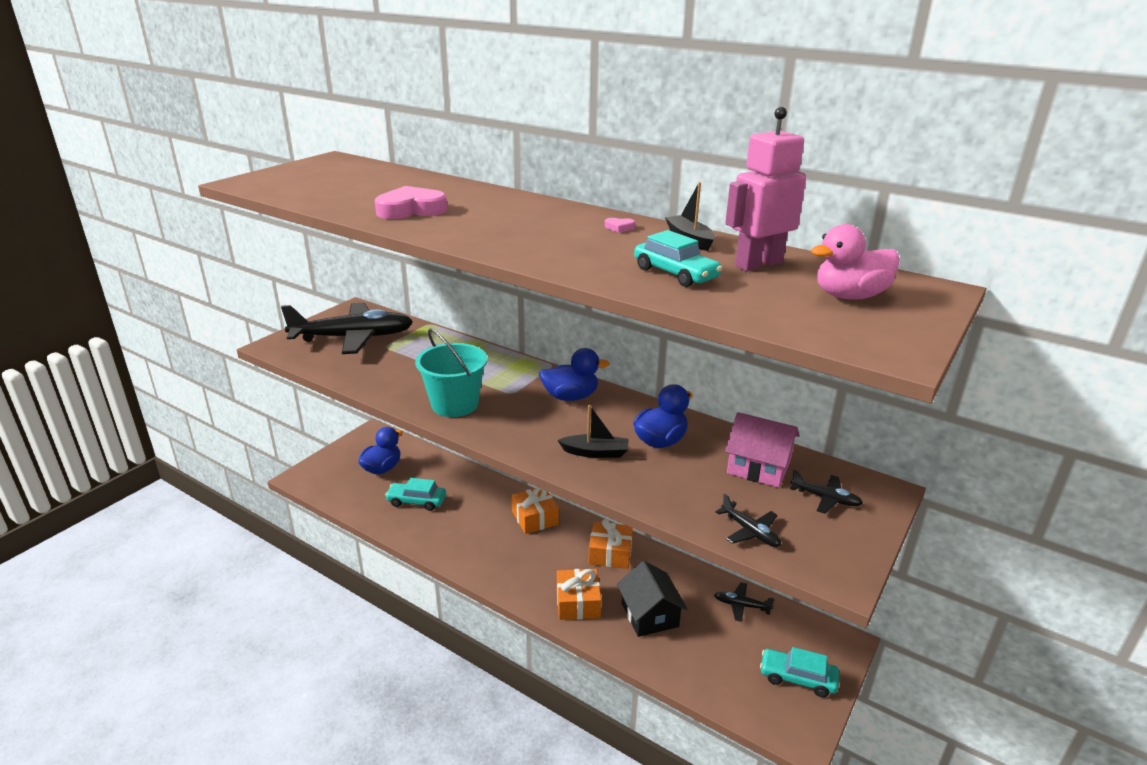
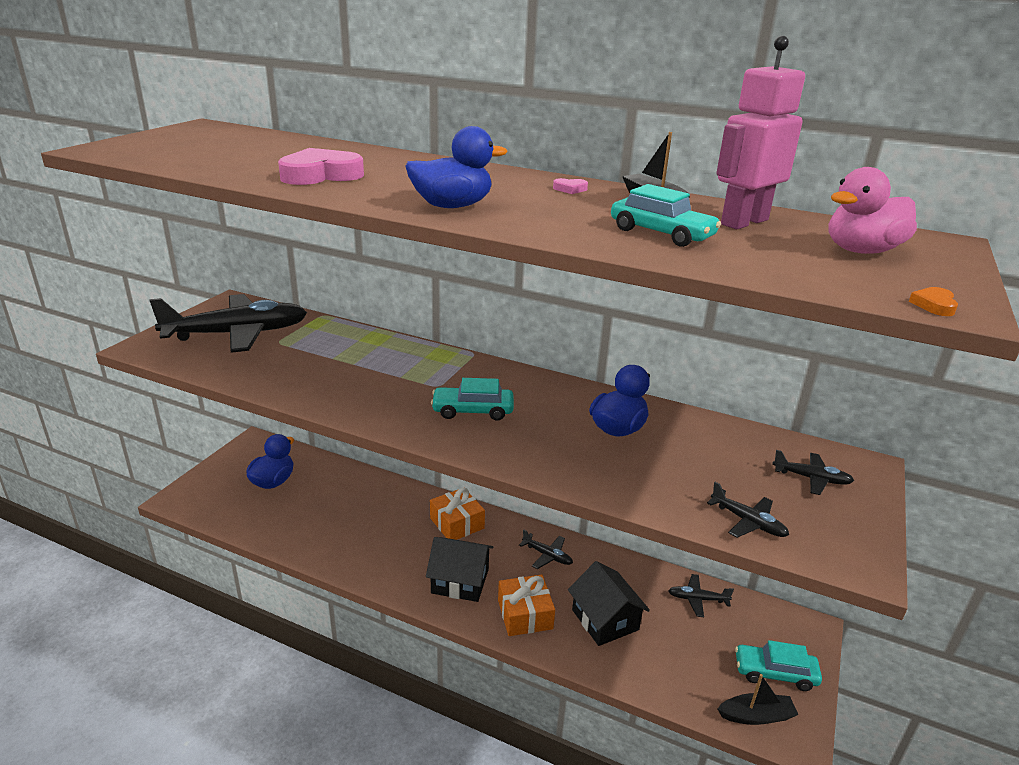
camera: 10 degrees left, 0 degrees up
(416, 501) = (320, 516): turquoise car -> turquoise car (473, 411)
(455, 404) = (376, 402): turquoise bucket -> none
(527, 568) = (460, 581): none -> black house
(570, 397) = (505, 386): blue duck -> blue duck (452, 206)
(595, 452) = (552, 446): black boat -> black boat (756, 716)
(610, 553) = (547, 555): orange gift -> black plane
(759, 467) = (731, 450): pink house -> none
(877, 350) = (934, 305): none -> orange heart

